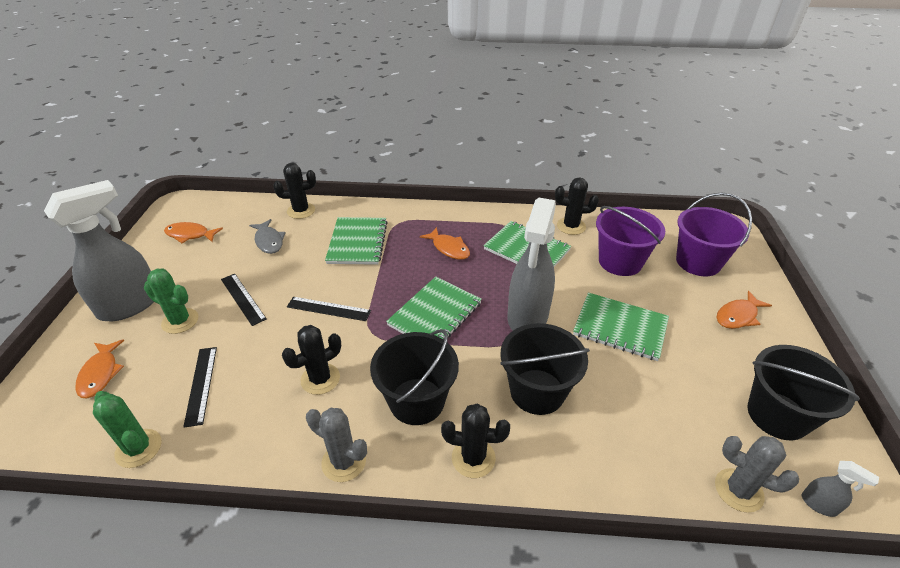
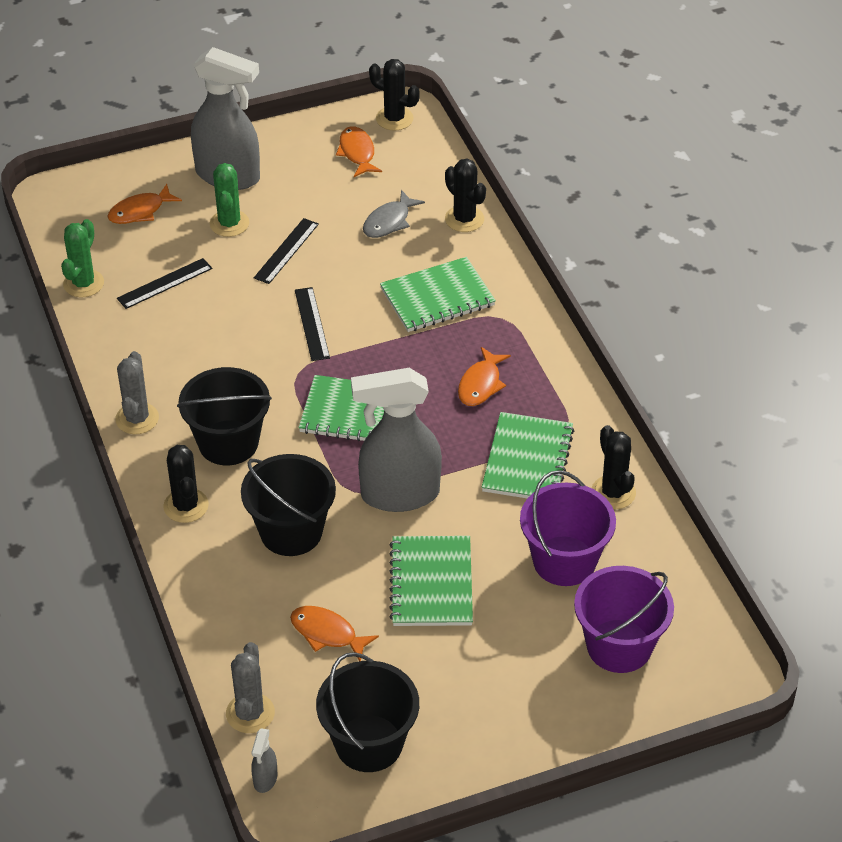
camera: 65 degrees right, 5 degrees up
(320, 379) = (216, 361): black cactus -> black cactus (394, 119)
(738, 316) = (524, 698): orange fish -> orange fish (327, 633)

